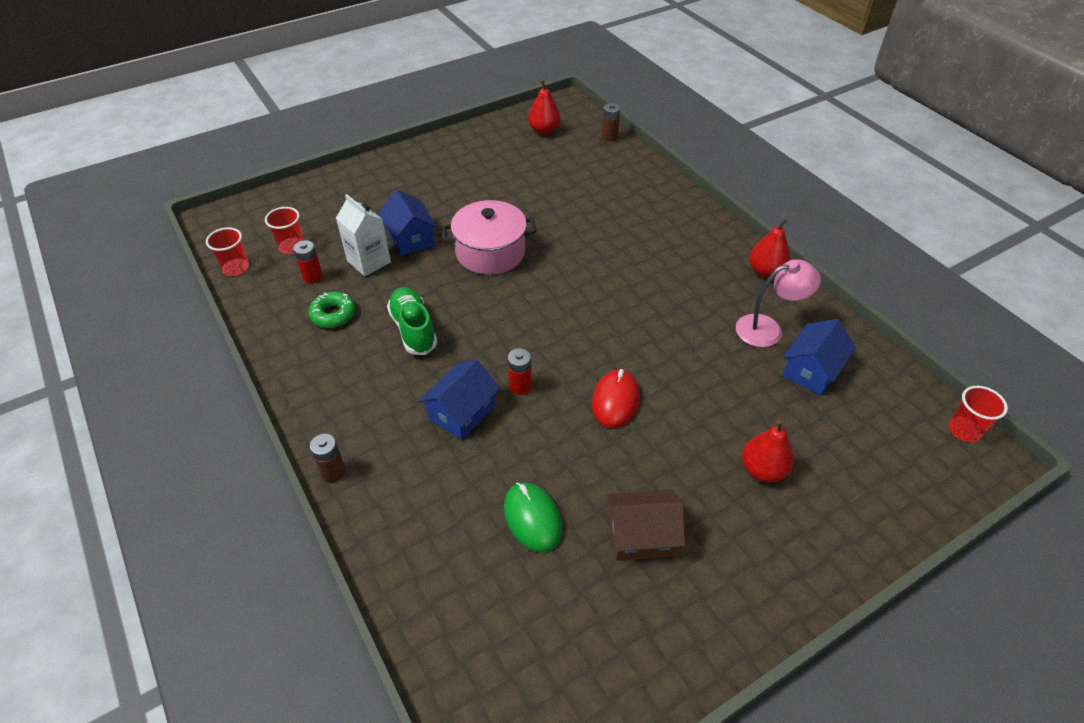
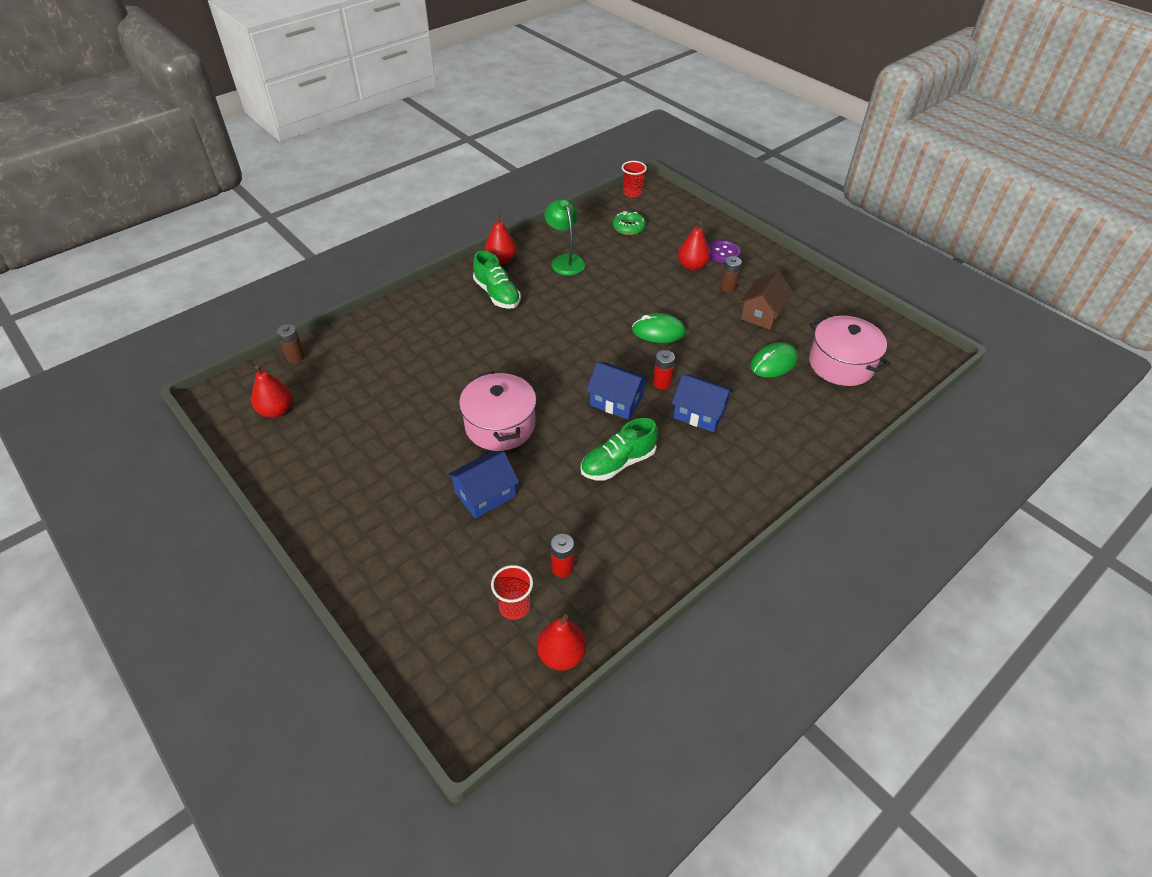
camera: 100 degrees left, 0 degrees up
(236, 268) = (561, 655): red cup -> red pear
(333, 314) = (613, 532): green donut -> green donut (628, 227)
(333, 472) = (786, 480): brown battery -> brown battery (728, 287)
(369, 261) = (528, 522): white carton -> none
(512, 611) = (841, 364): none -> pink pot
(615, 401) = (658, 331): red mouse -> green mouse
(641, 536) = (762, 314): brown house -> brown house turned 45 degrees clockwise
(697, 264) = (497, 294): none -> green shoe
(768, 329) = (565, 260): pink lamp -> green lamp
(802, 522) = (723, 253): none -> purple button
(811, 370) = (600, 244): blue house -> blue house (616, 401)

